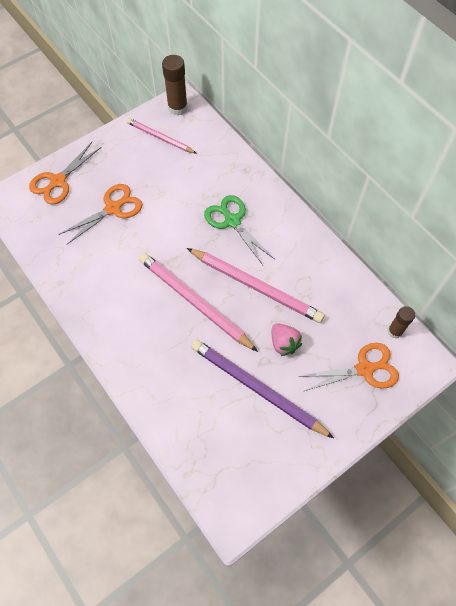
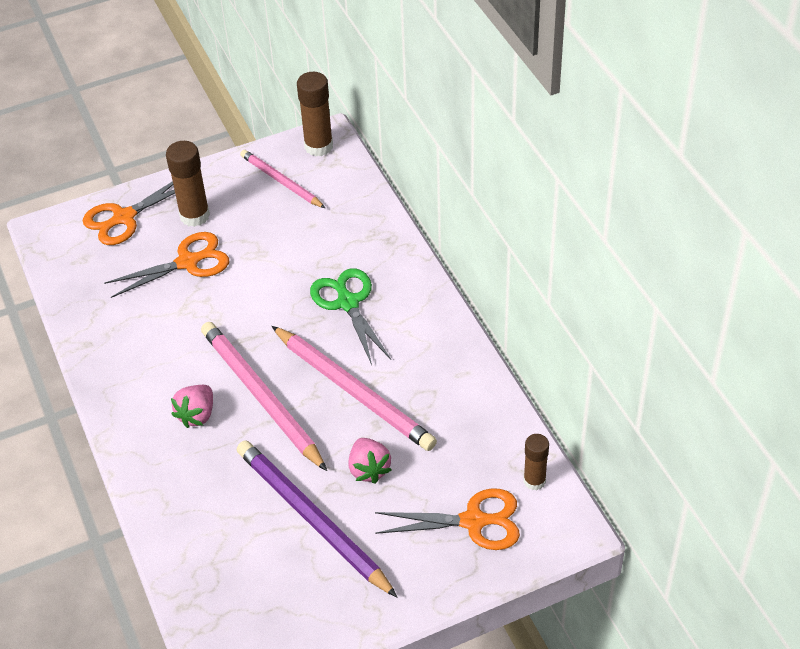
camera: 15 degrees right, 15 degrees down
(107, 172) = (194, 216): none -> brown glue stick
(154, 324) = (197, 415): none -> pink strawberry

